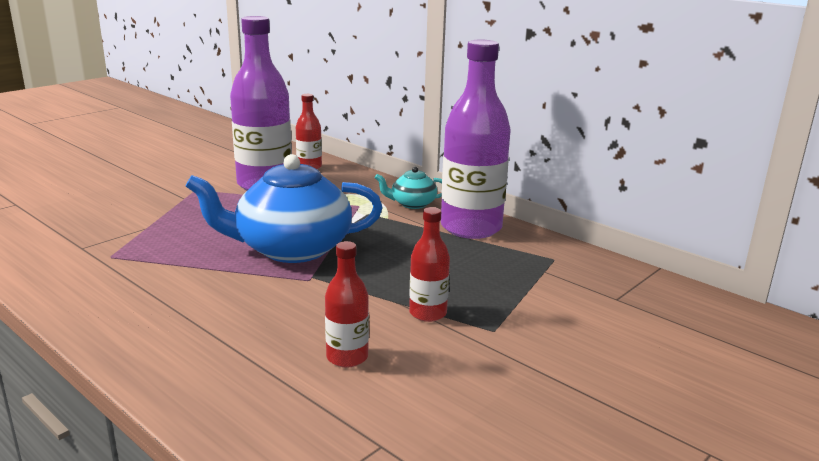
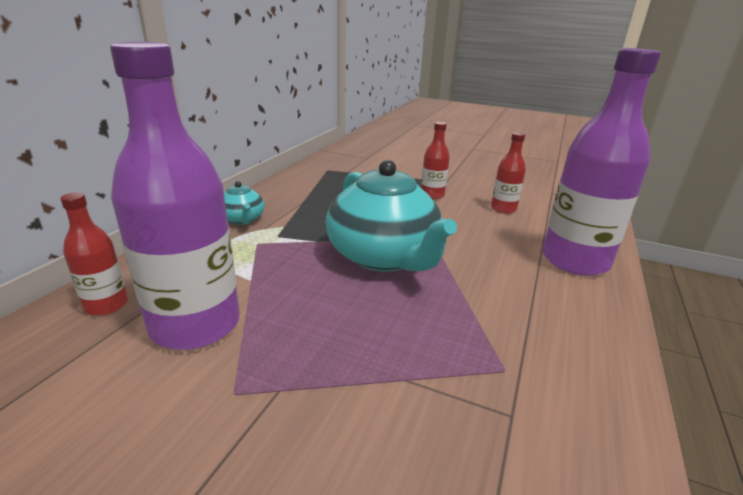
camera: 110 degrees left, 5 degrees up
(291, 249) = (384, 256): blue teapot -> turquoise teapot
(471, 228) = (289, 193): purple bottle -> purple bottle (575, 261)

